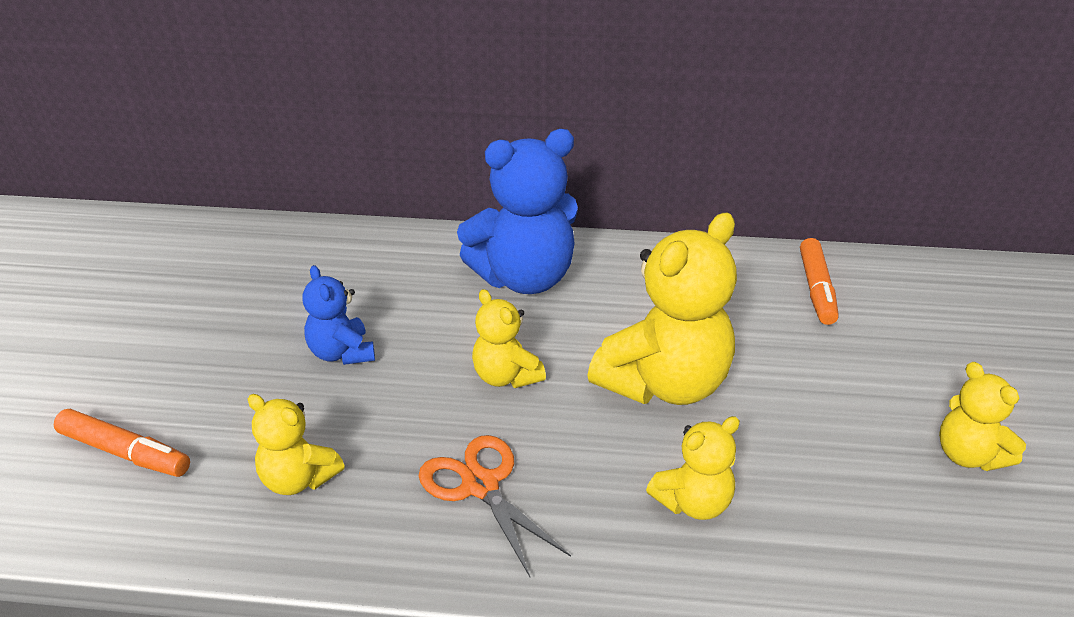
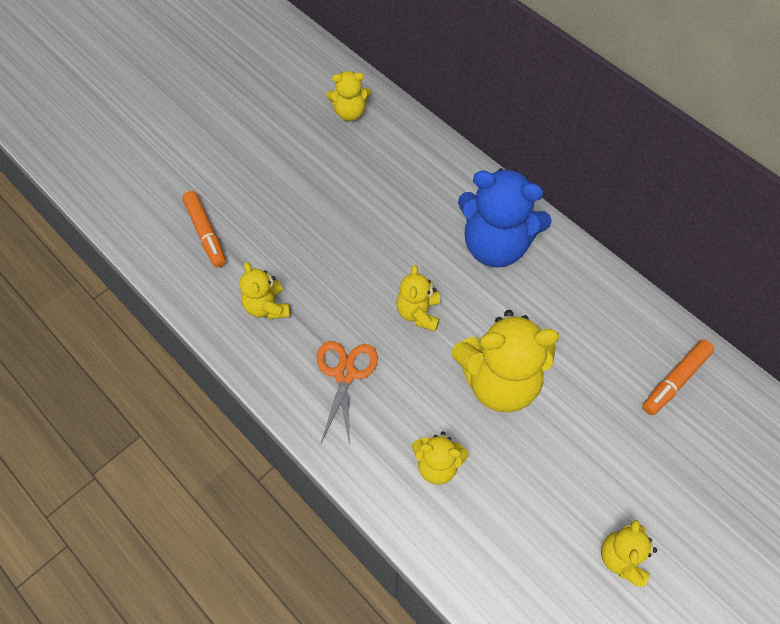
camera: 40 degrees right, 25 degrees up
(232, 252) = (350, 112): none -> yellow teddy bear
(342, 353) = (348, 235): blue teddy bear -> none

